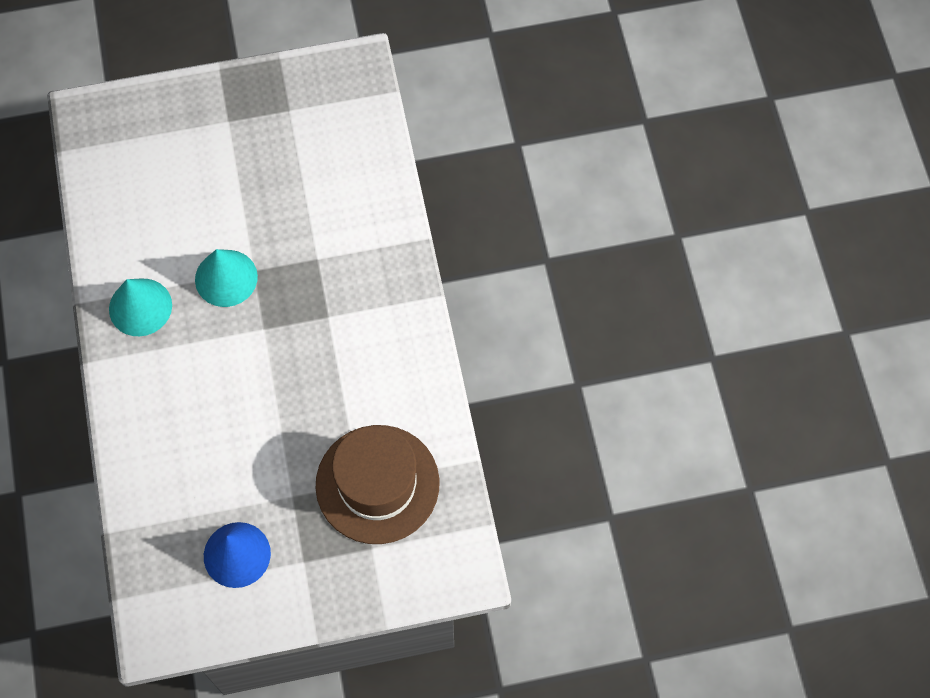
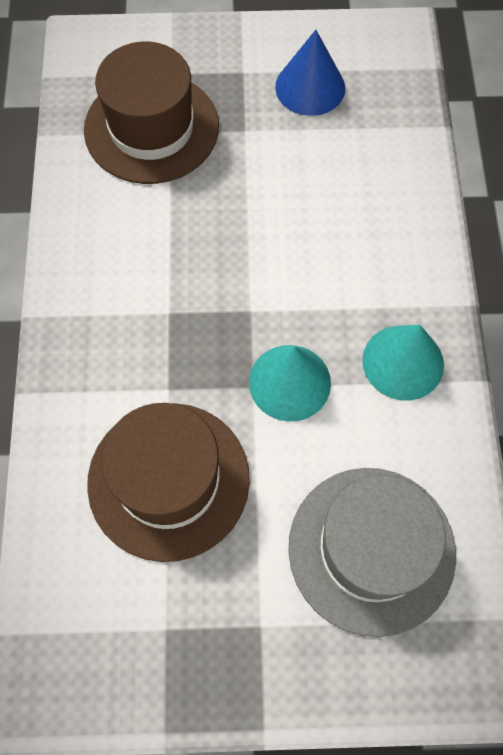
camera: 170 degrees left, 0 degrees up
(158, 176) = (371, 549): none -> grey hat
(304, 197) = (168, 480): none -> brown hat

